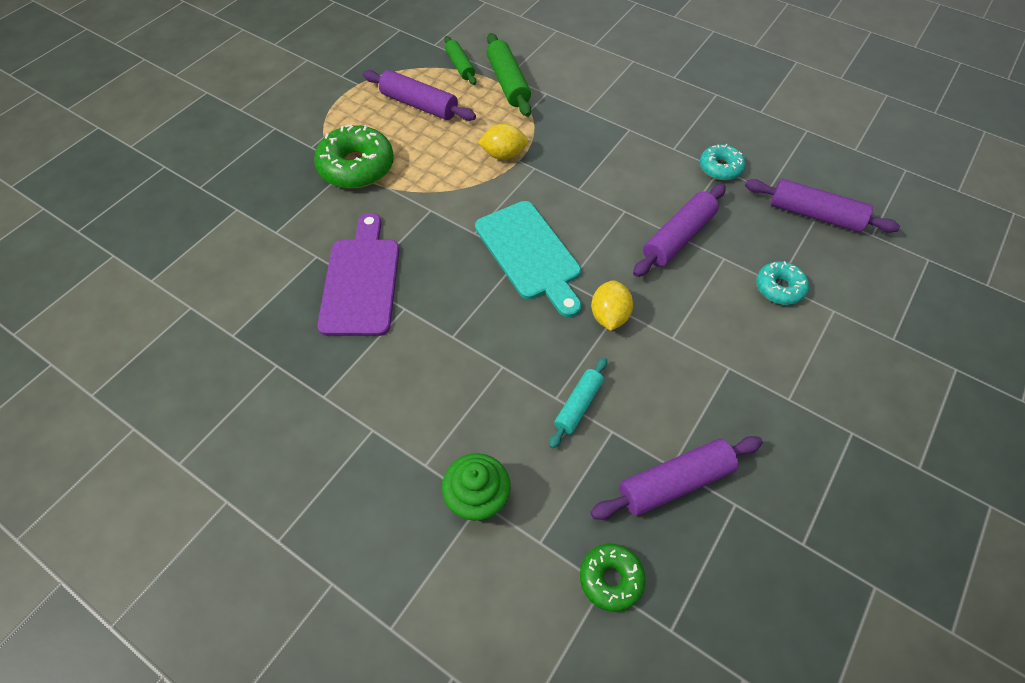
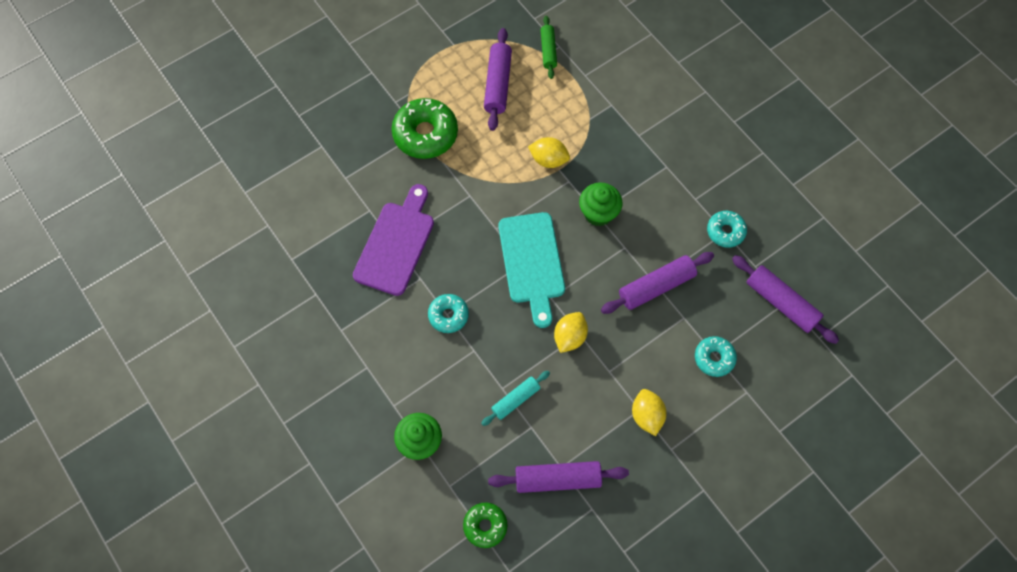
camera: 20 degrees right, 10 degrees up
(419, 105) = (497, 84): purple rolling pin -> purple rolling pin turned 45 degrees clockwise
(455, 337) = (448, 315): none -> turquoise donut
(508, 83) = (583, 83): green rolling pin -> none
(580, 187) = (598, 213): none -> green cupcake
(741, 371) = (646, 415): none -> yellow lemon

